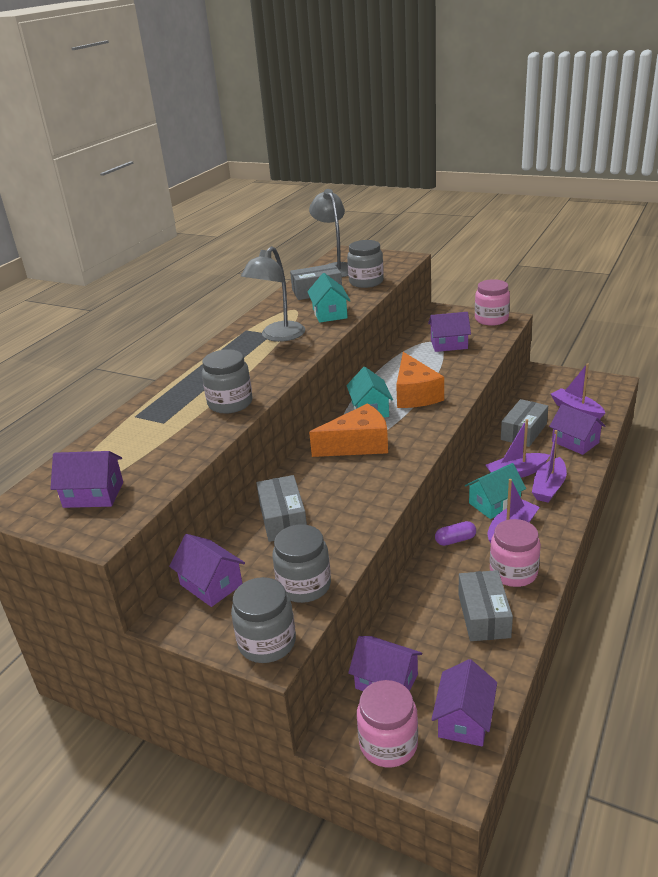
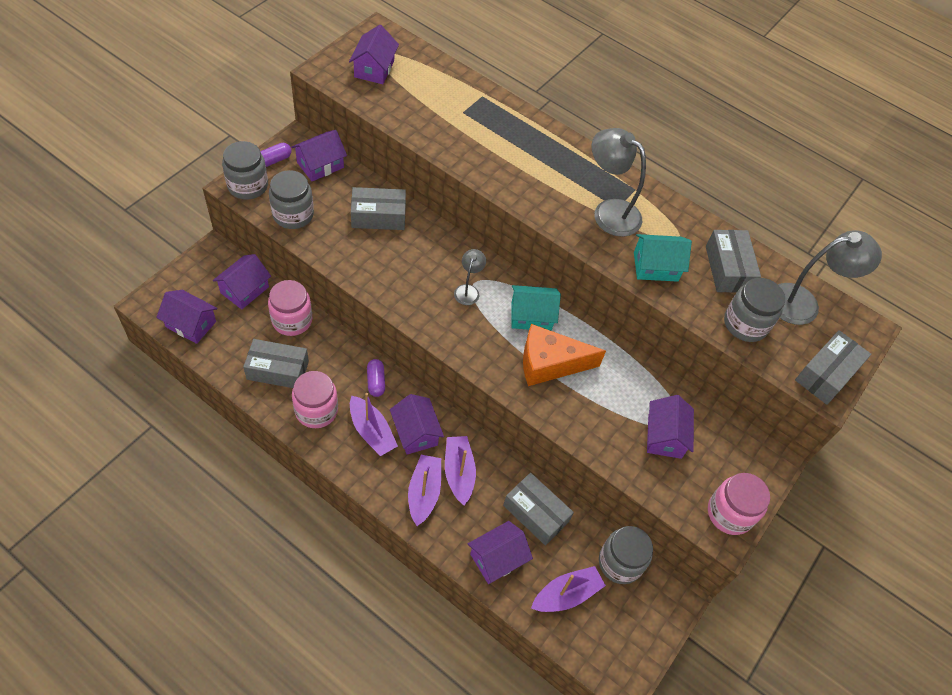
camera: 90 degrees right, 25 degrees up
(212, 630) = (274, 160): none -> purple capsule
(230, 403) = (478, 156): grey jar -> grey jar (620, 562)
(358, 445) = (468, 290): orange cheese -> grey lamp
(388, 743) = (194, 277): pink jar -> pink jar (292, 320)
(391, 259) = (826, 374): none -> grey box
(494, 504) = (416, 432): turquoise house -> purple house
(549, 487) = (424, 492): purple boat -> purple boat turned 60 degrees clockwise

